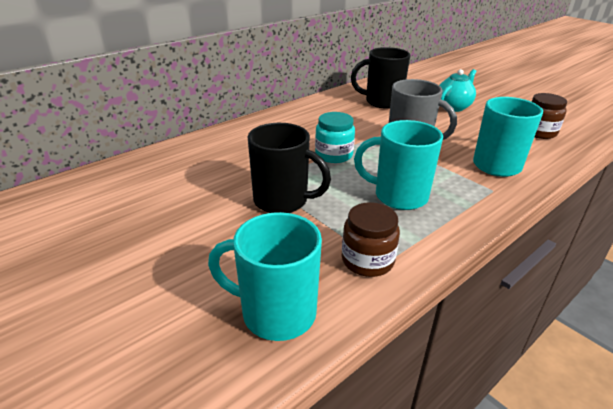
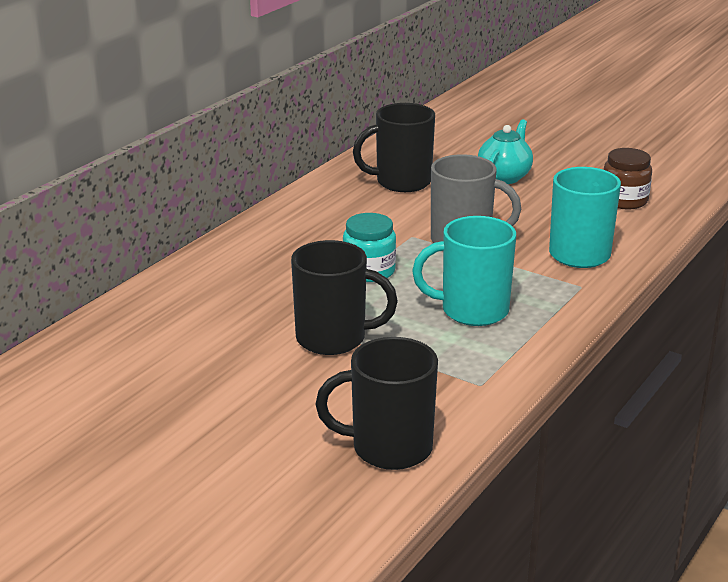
camera: 15 degrees left, 5 degrees down
(276, 313) = (389, 448): turquoise mug -> black mug
(367, 260) = (462, 385): brown jar -> none

